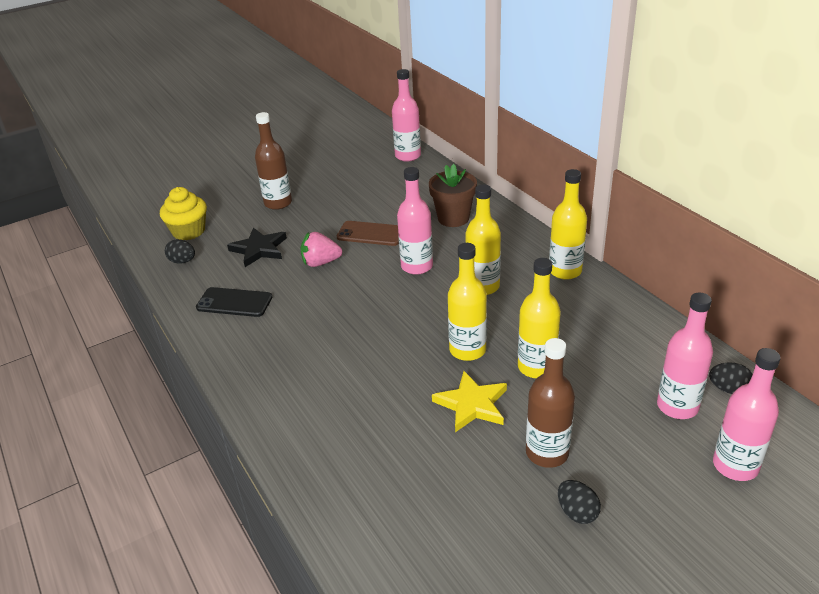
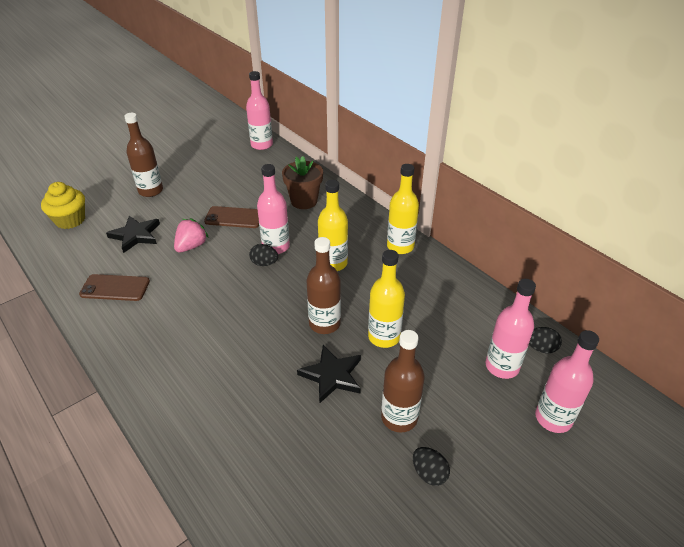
camera: 10 degrees left, 5 degrees up
(182, 261) = (65, 249): black egg -> black egg (264, 263)
(234, 302) = (115, 288): black phone -> brown phone
(320, 262) = (191, 246): pink strawberry -> pink strawberry turned 135 degrees clockwise
(467, 350) = (324, 323): yellow bottle -> brown bottle
(472, 404) = (332, 375): yellow star -> black star

